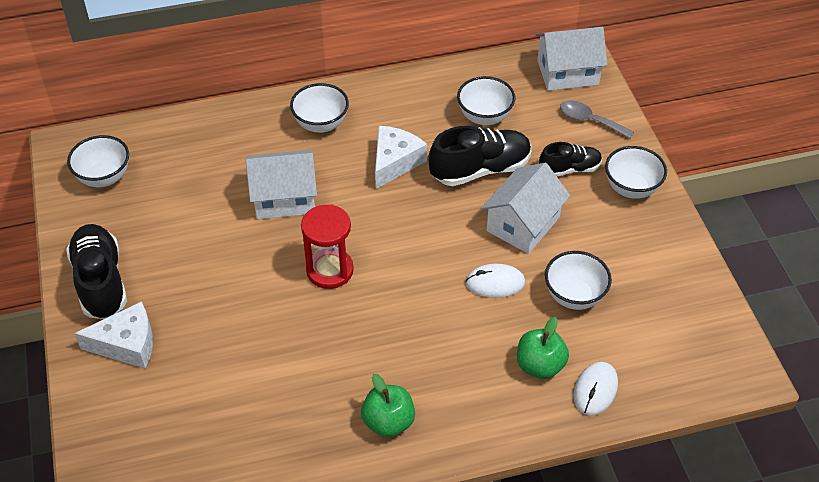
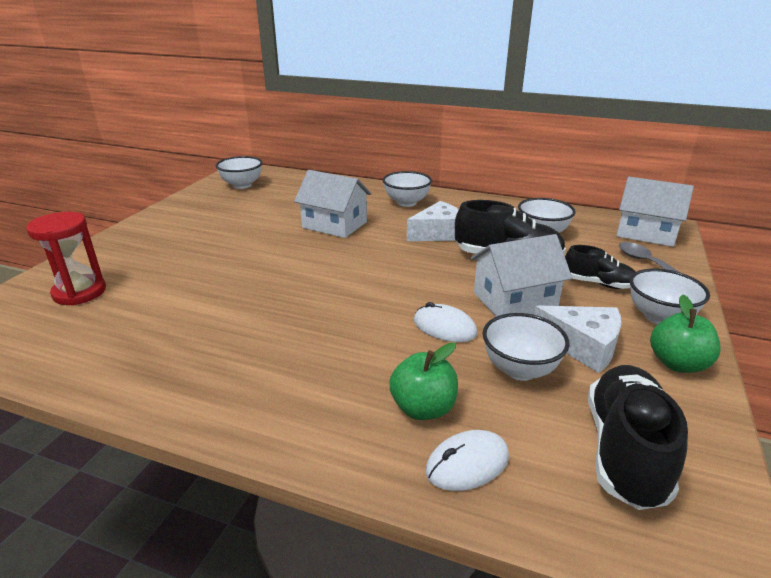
camera: 35 degrees right, 20 degrees down
(101, 282) = (167, 221): black shoe -> black shoe (625, 451)
(127, 344) = (131, 252): white cheese -> white cheese (582, 346)
(330, 270) = (314, 268): red hourglass -> red hourglass (79, 292)
(388, 422) = (224, 379): green apple -> green apple (677, 364)

